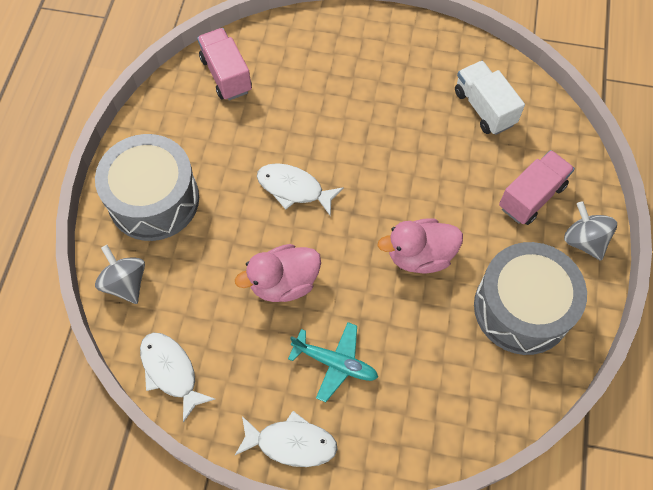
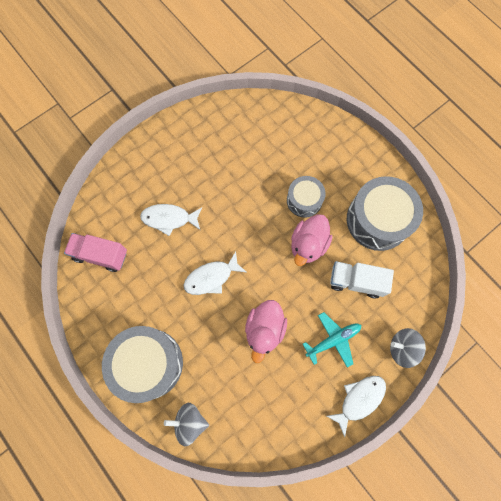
camera: 50 degrees left, 10 degrees up
(171, 371) = (267, 436): white fish -> white fish (169, 219)
(467, 213) = (304, 200): none -> grey drum
(484, 108) = (250, 137): white truck -> white truck (356, 281)
(531, 196) = (321, 160): pink truck -> none
(584, 241) = (366, 158): grey spinning top -> grey spinning top (402, 348)

